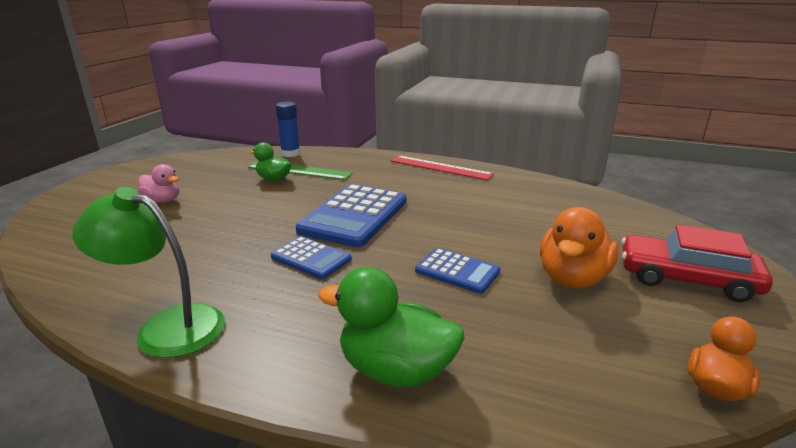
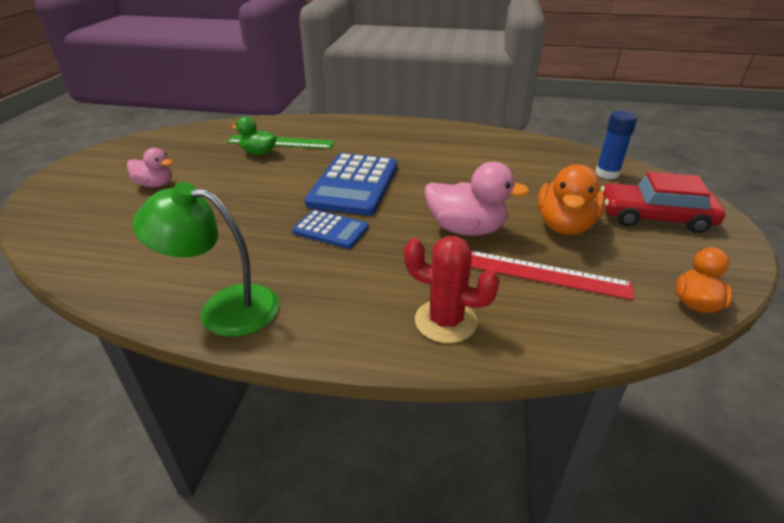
camera: 10 degrees left, 10 degrees up
(290, 153) = (263, 124): blue glue stick -> blue glue stick (607, 173)
(395, 370) = (445, 321): green duck -> red cactus
(440, 167) = (416, 129): red ruler -> red ruler (546, 274)
(457, 271) = (466, 229): blue calculator -> pink duck

